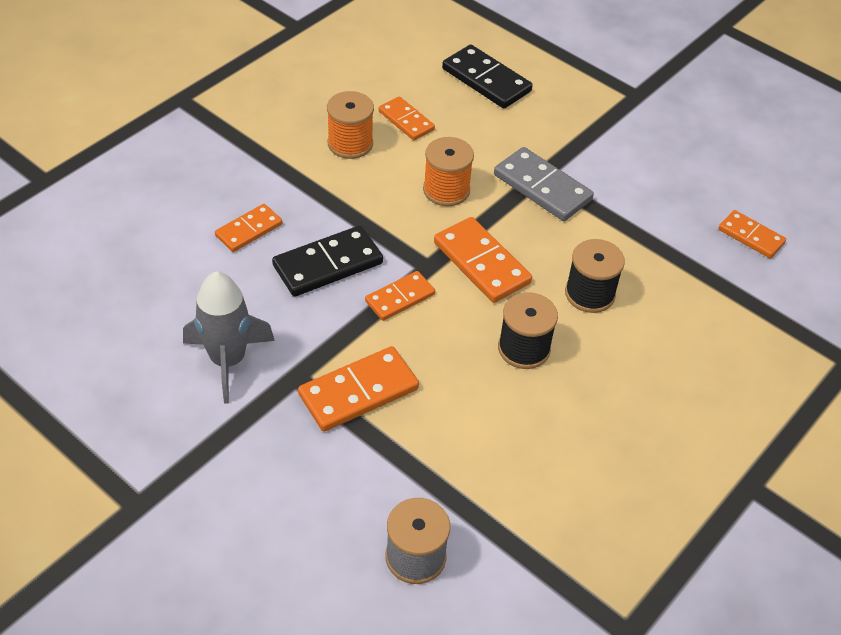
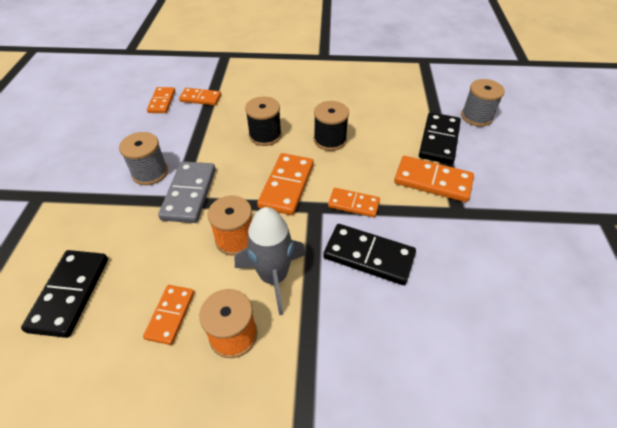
camera: 125 degrees left, 0 degrees up
(228, 360) = (492, 250): grey rocket -> grey rocket (273, 277)
(249, 230) = (392, 329): orange domino -> orange domino (200, 98)
(415, 462) = (439, 140): none -> black domino
(605, 174) = (150, 172): none -> grey spool

